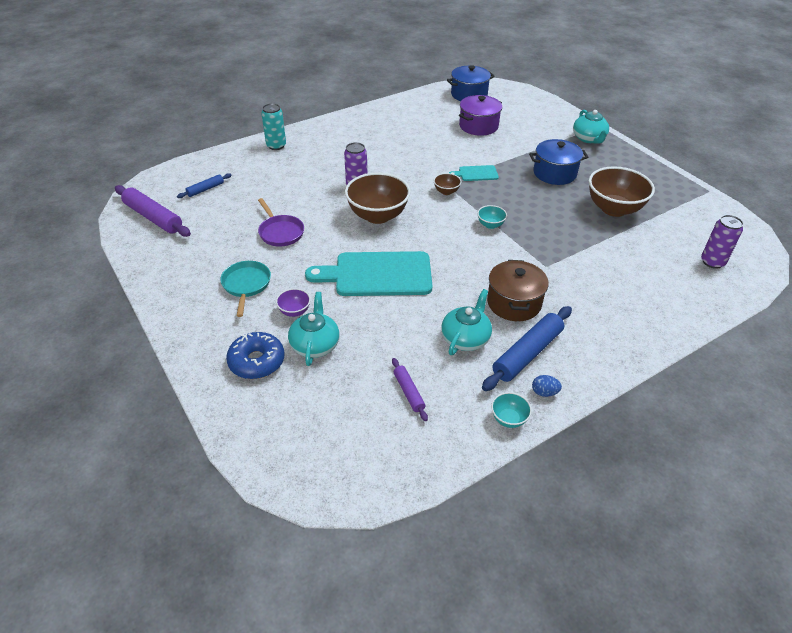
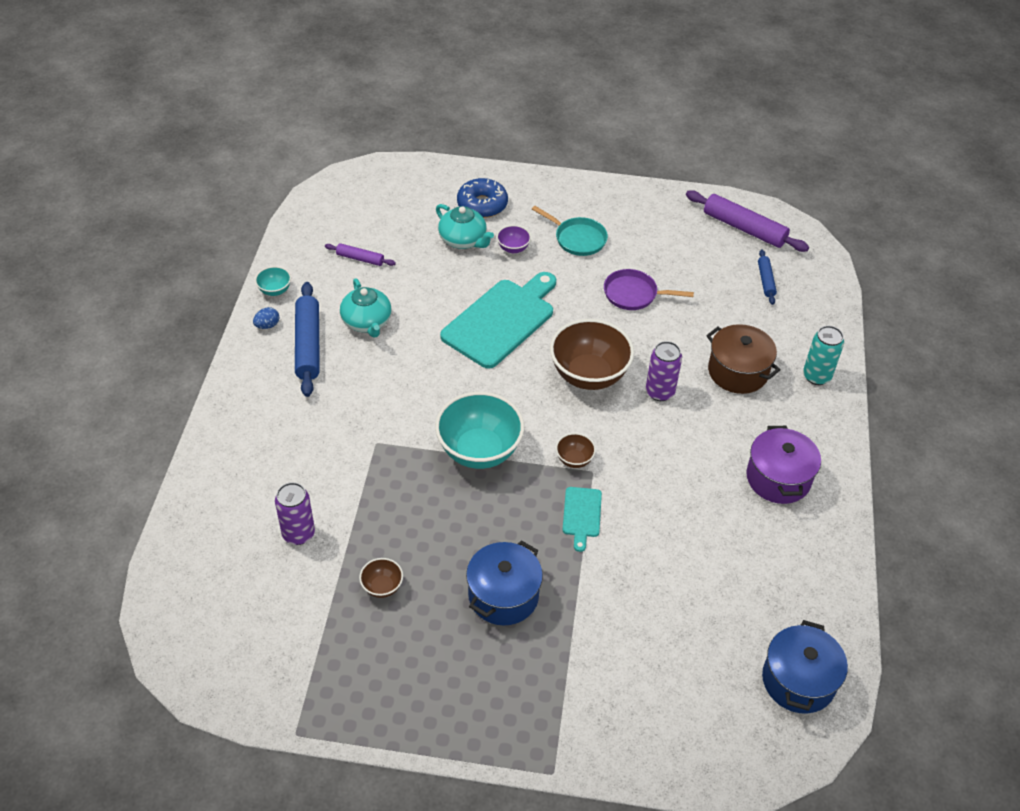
camera: 130 degrees right, 5 degrees up
(153, 217) = (744, 228): purple rolling pin -> purple rolling pin turned 45 degrees clockwise
(476, 173) = (582, 515): turquoise cutting board -> turquoise cutting board turned 150 degrees clockwise
(478, 126) = (691, 612): purple pot -> purple pot (778, 478)
(490, 225) = (479, 451): turquoise bowl -> turquoise bowl, size x2.20
(514, 303) = (364, 381): brown pot -> brown pot (738, 371)
(589, 139) = (537, 720): turquoise teapot -> none
(613, 209) = (382, 587): brown bowl -> brown bowl, size x0.45
(712, 262) = (217, 586): purple can -> purple can (298, 534)

